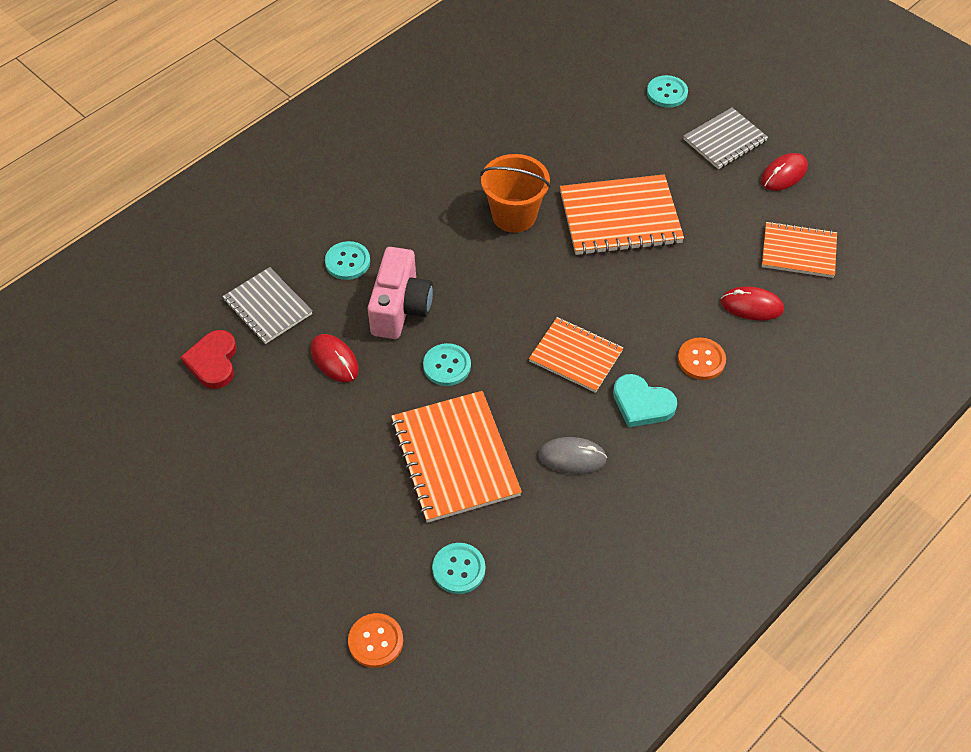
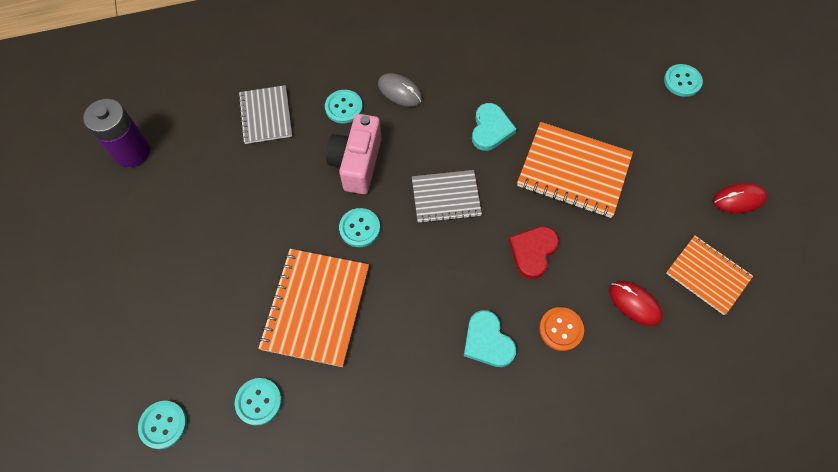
camera: 30 degrees right, 10 degrees up
(140, 410) = (132, 152): none -> purple battery
(213, 361) = (202, 139): red heart -> red heart (533, 252)
(334, 360) = (284, 181): red mouse -> none
(375, 641) = (163, 425): orange button -> turquoise button
(400, 308) = (357, 163): pink camera -> pink camera turned 150 degrees clockwise
(514, 215) = (490, 129): orange bucket -> turquoise heart
(572, 457) = (403, 357): grey mouse -> grey mouse (400, 91)
(576, 356) = (462, 272): orange notebook -> none
(725, 140) = (706, 145): grey notebook -> grey notebook (446, 197)

